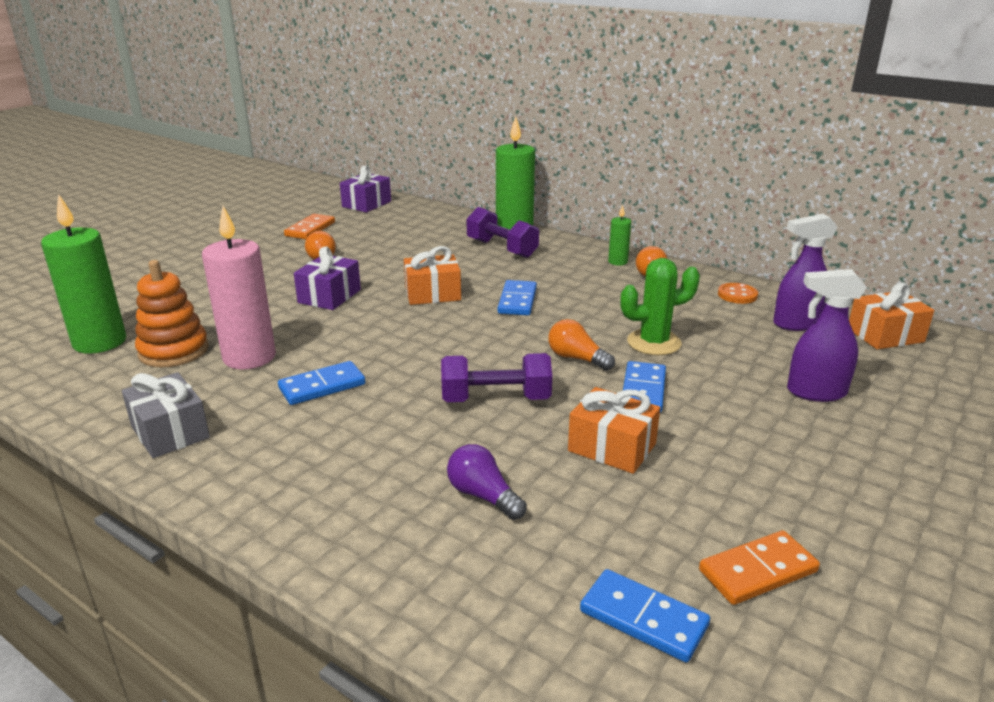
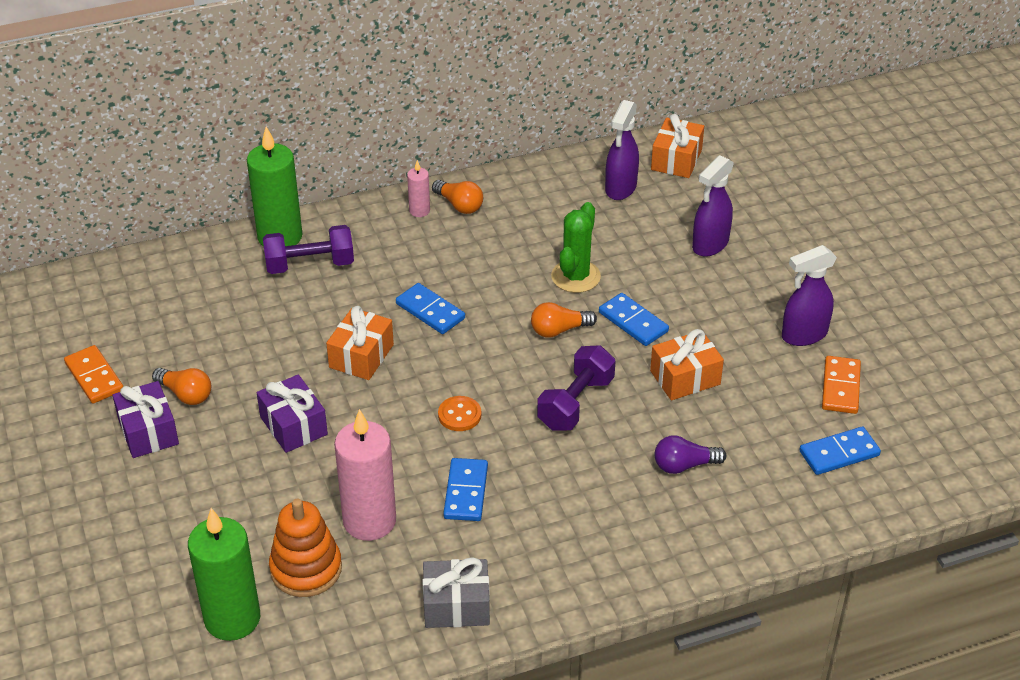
camera: 55 degrees left, 15 degrees up
(366, 204) = (66, 303): purple gift -> purple gift (148, 432)
(617, 262) = (419, 211): green candle -> pink candle
(737, 295) = (549, 185): orange button -> orange button (459, 415)
(795, 504) = (803, 335): none -> purple spray bottle

